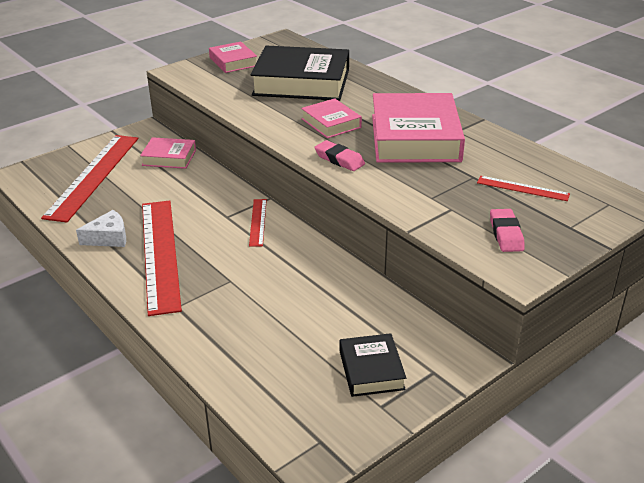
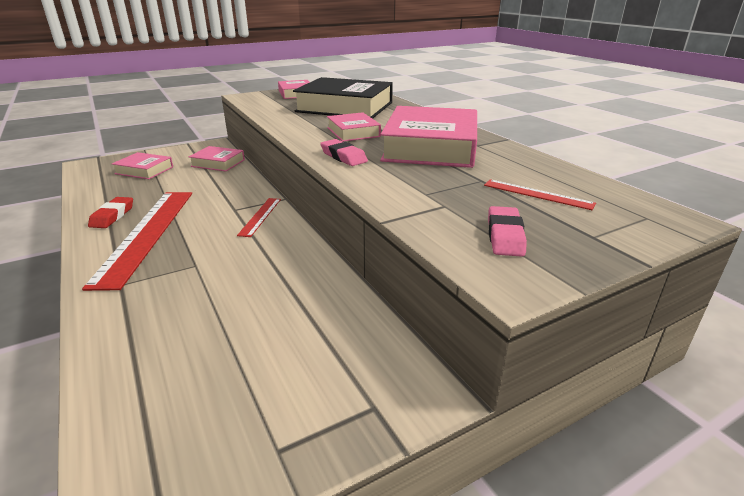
camera: 10 degrees right, 5 degrees down
(93, 176) = (144, 170): red ruler -> pink book
(108, 238) = (112, 216): white cheese -> red eraser
(371, 370) = (291, 392): black book -> none

